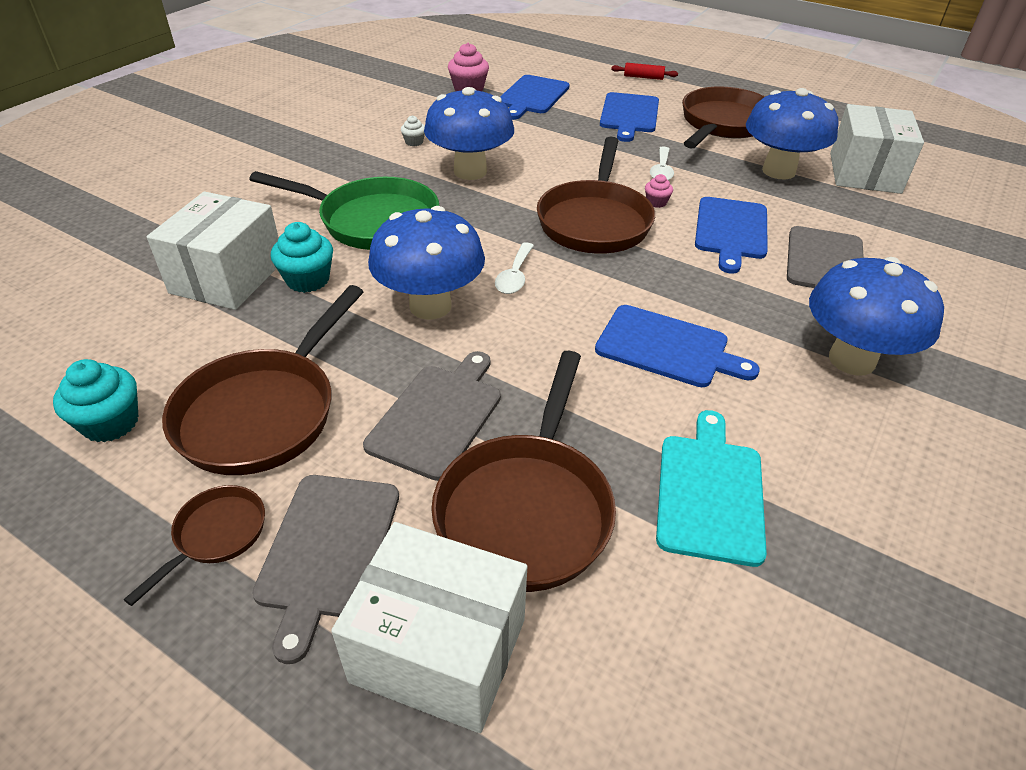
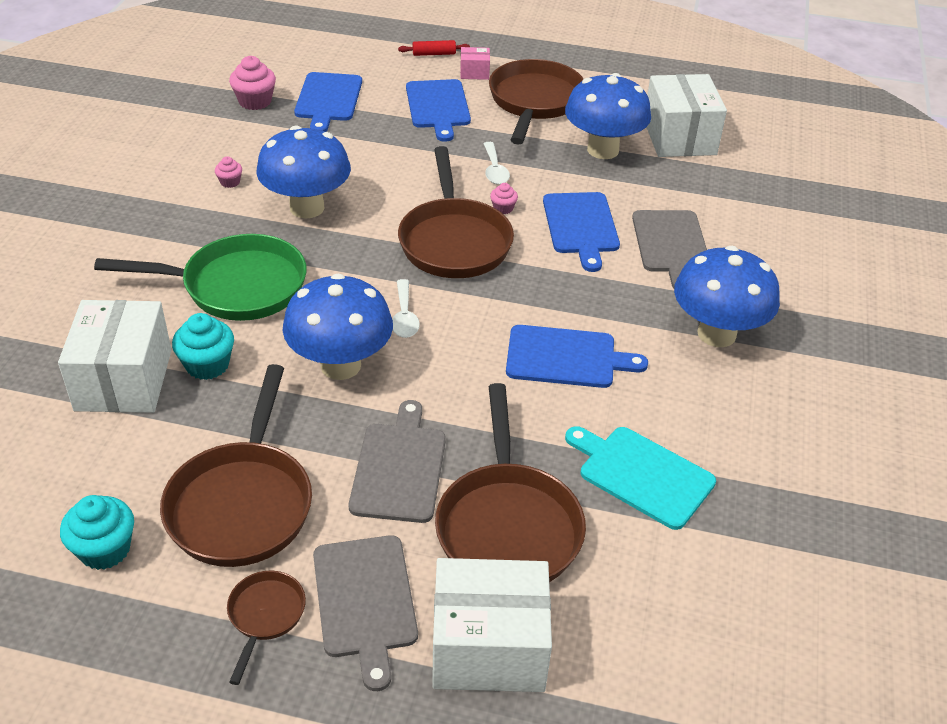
camera: 20 degrees left, 0 degrees up
(414, 142) = (230, 182): white cupcake -> pink cupcake
(675, 95) = (474, 73): none -> pink box
(709, 492) = (641, 475): turquoise cutting board -> turquoise cutting board turned 45 degrees counterclockwise

